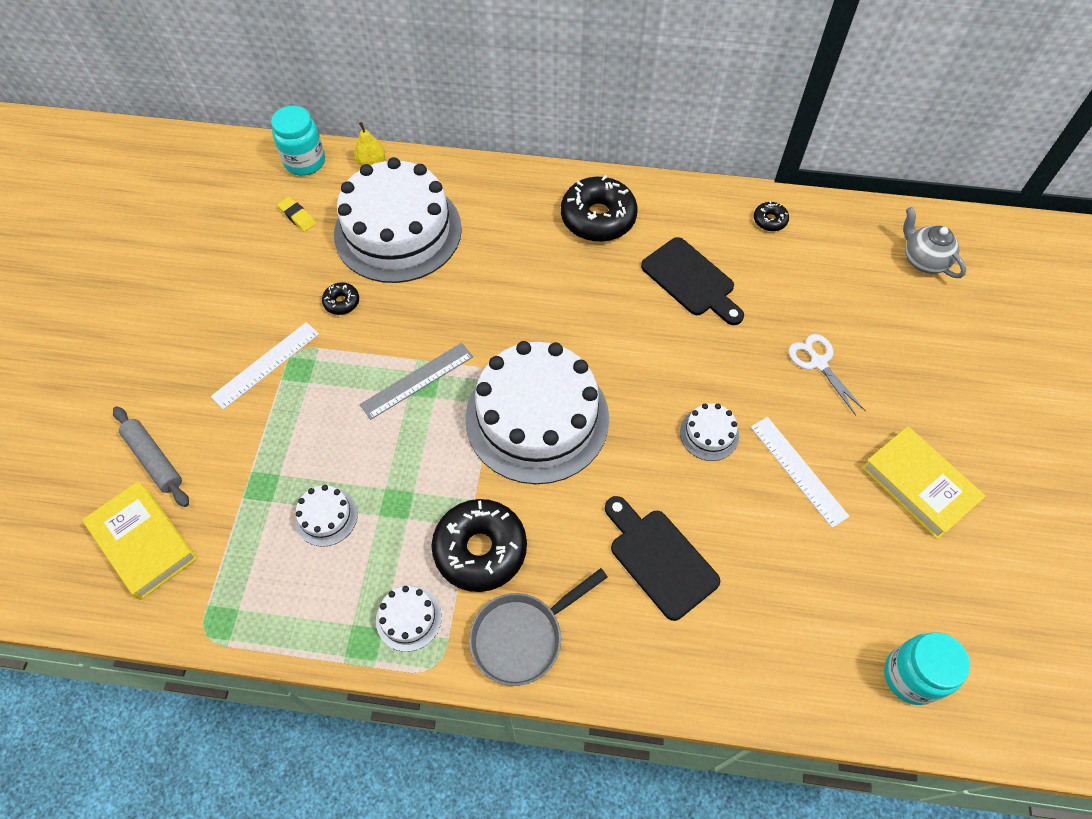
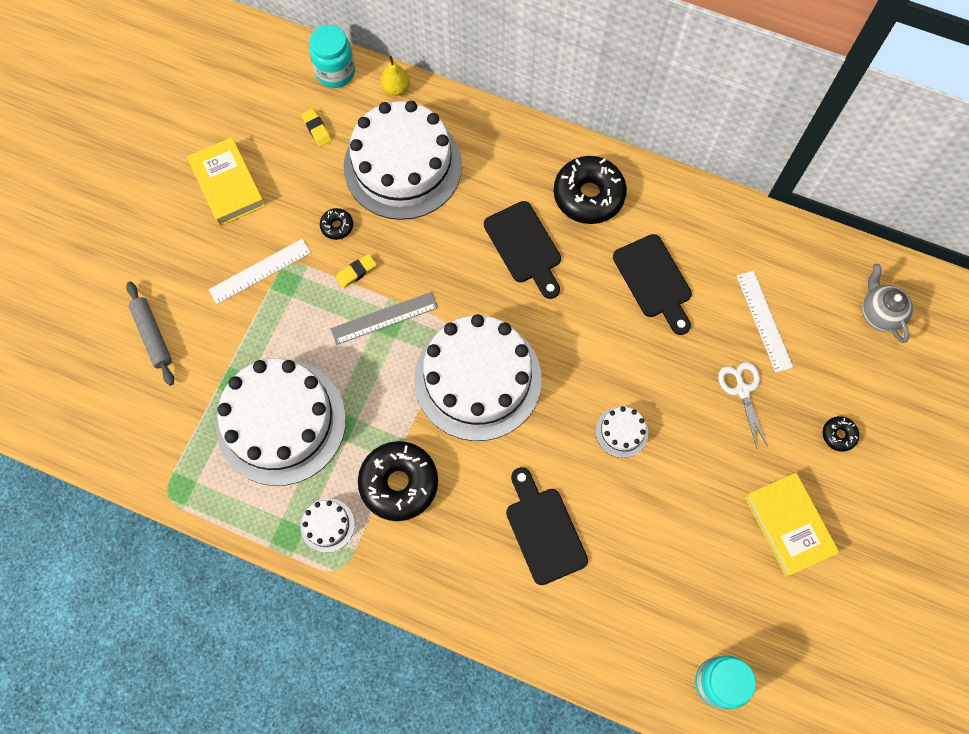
camera: 15 degrees right, 10 degrees up
(143, 542) = (132, 406): yellow book -> yellow book (228, 185)
(326, 516) = (281, 422): white cake -> white cake, size x2.46
(374, 342) = (356, 272): none -> yellow eraser
(522, 636) = (414, 564): grey pan -> none
(548, 278) = (525, 246): none -> black cutting board
(770, 220) = (748, 236): black donut -> black donut (838, 435)
(798, 471) = (687, 485): white ruler -> white ruler (764, 321)

